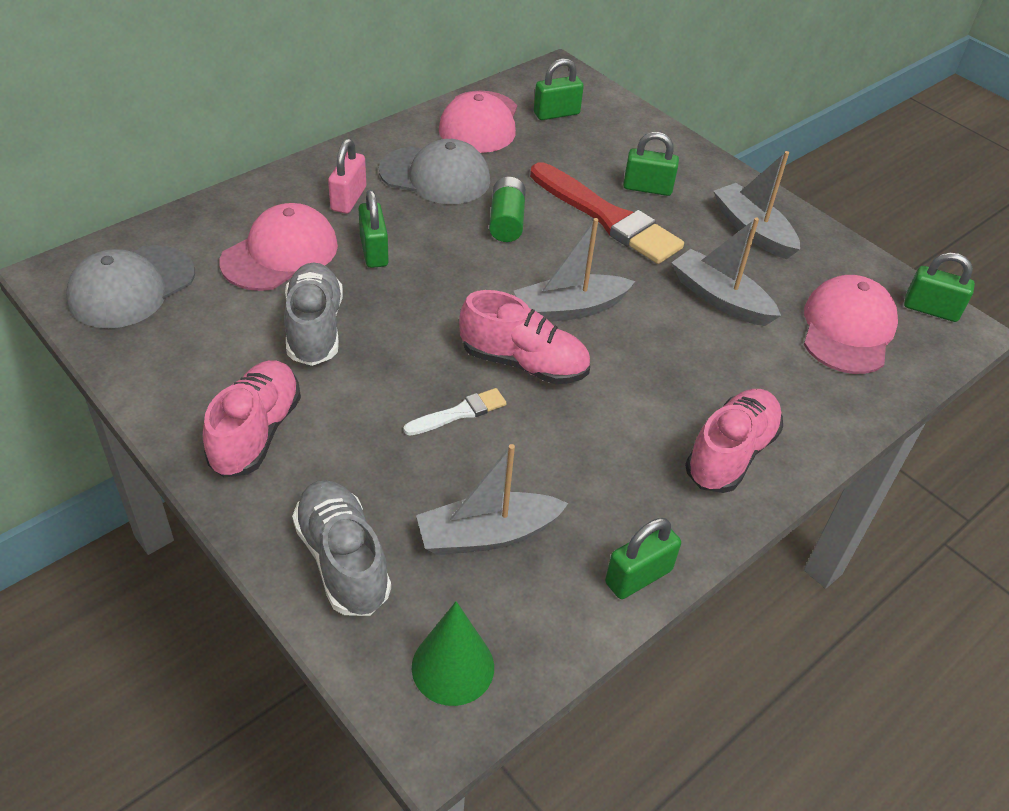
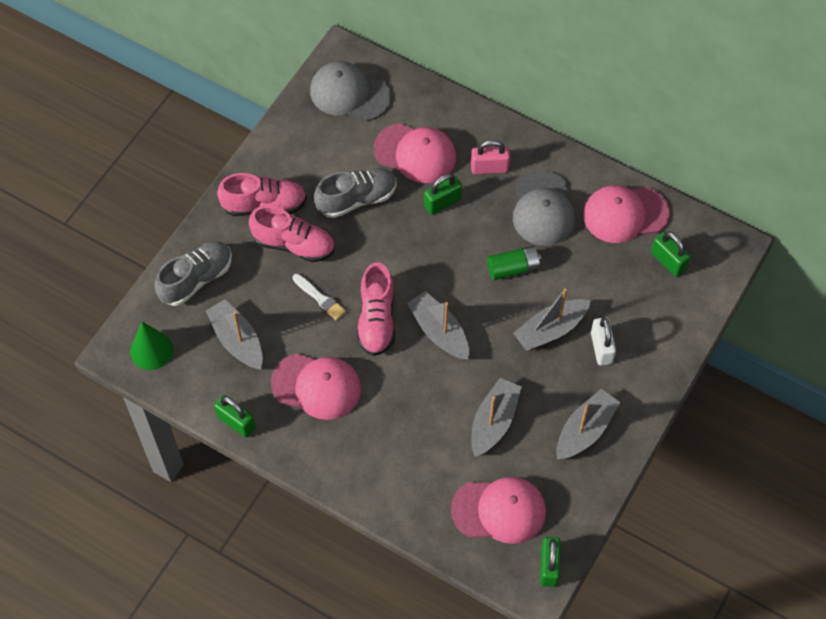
camera: 75 degrees right, 15 degrees up
(607, 217) = (550, 330): red brush -> grey boat
(607, 458) = (316, 386): none -> pink cap
(647, 188) = (601, 348): green padlock -> white padlock
(730, 454) = (347, 454): pink shoe -> pink shoe (294, 244)

